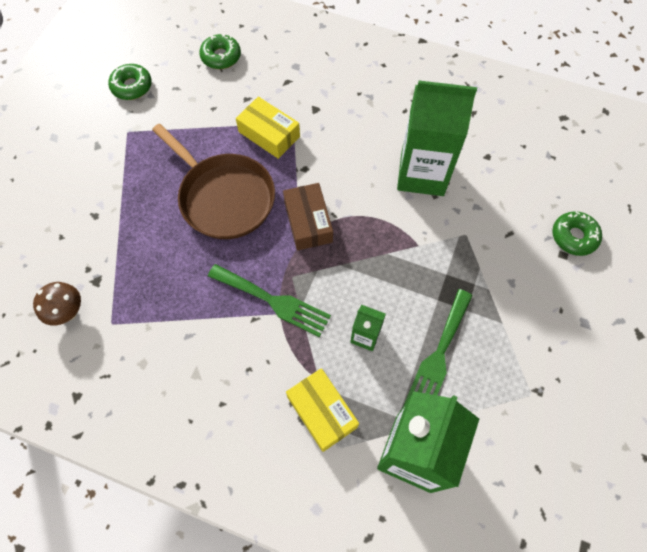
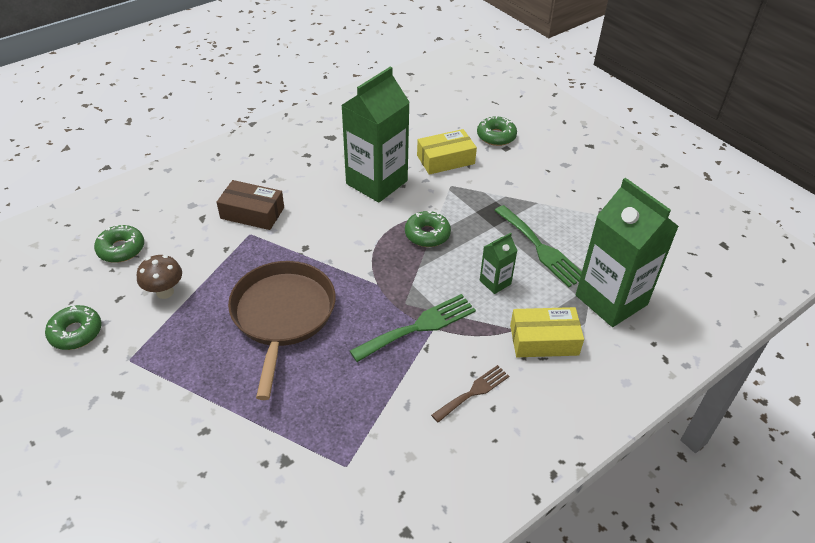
camera: 60 degrees left, 20 degrees down
(68, 312) = (302, 502): brown mushroom -> brown mushroom (165, 292)
(224, 197) = (282, 315): brown pan -> brown pan turned 75 degrees counterclockwise
(229, 380) = (473, 392): none -> brown fork
(269, 134) = (245, 254): yellow box -> yellow box (445, 159)
(308, 222) = (360, 269): brown box -> brown box (252, 213)
(386, 250) = (427, 234): none -> green donut

